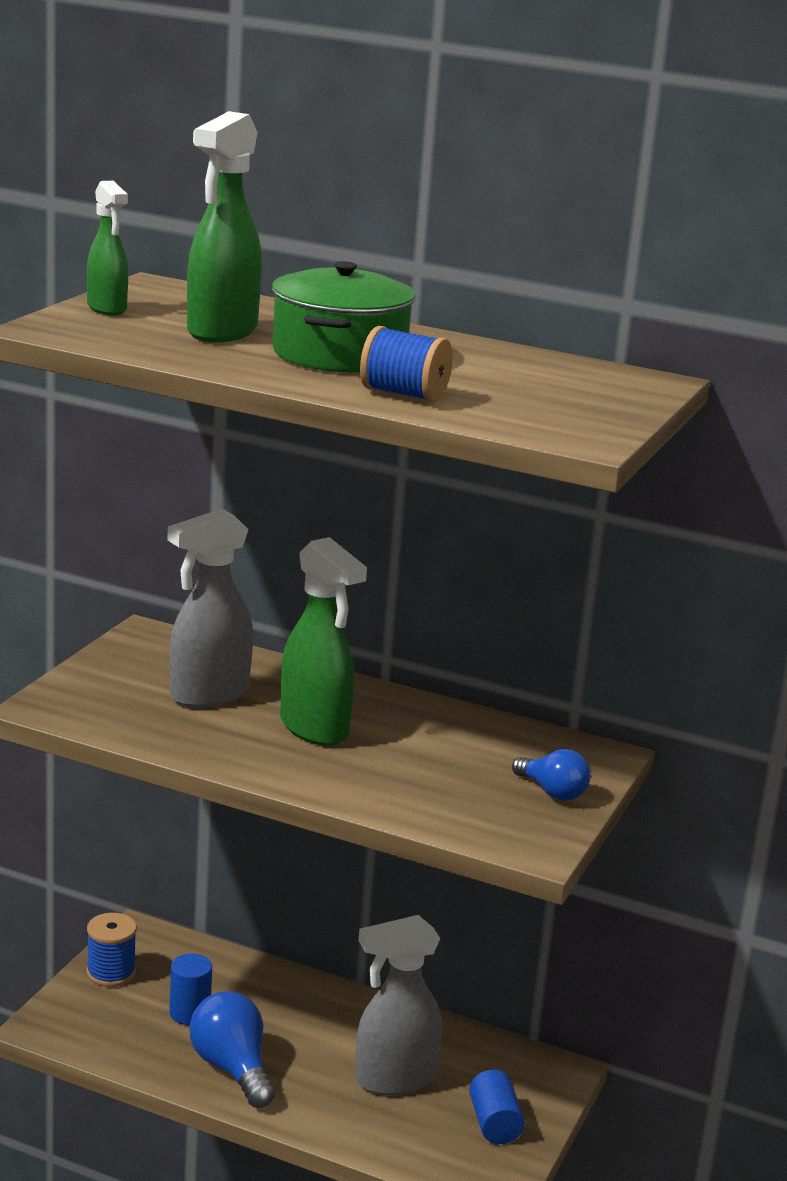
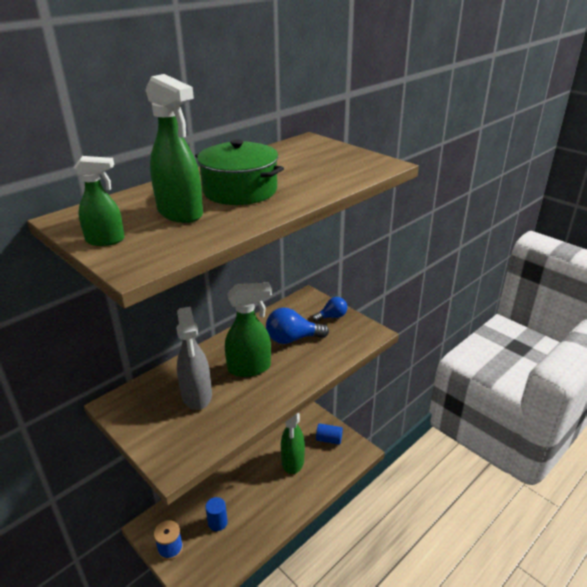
camera: 65 degrees left, 10 degrees up
(232, 1068) = (263, 516): blue light bulb -> blue light bulb (292, 339)
(393, 1079) = (292, 461): grey spray bottle -> green spray bottle
(404, 394) = (312, 187): blue spool -> none

